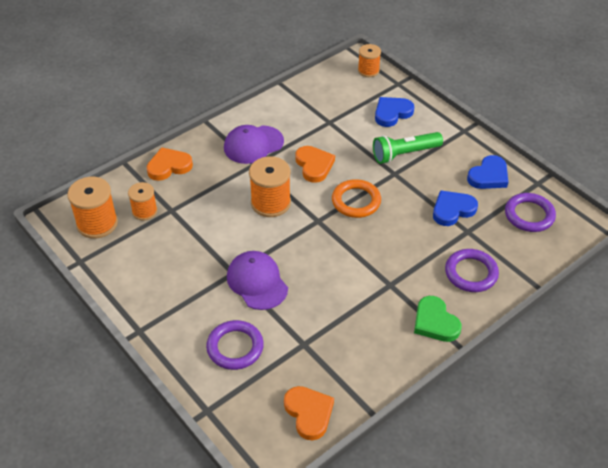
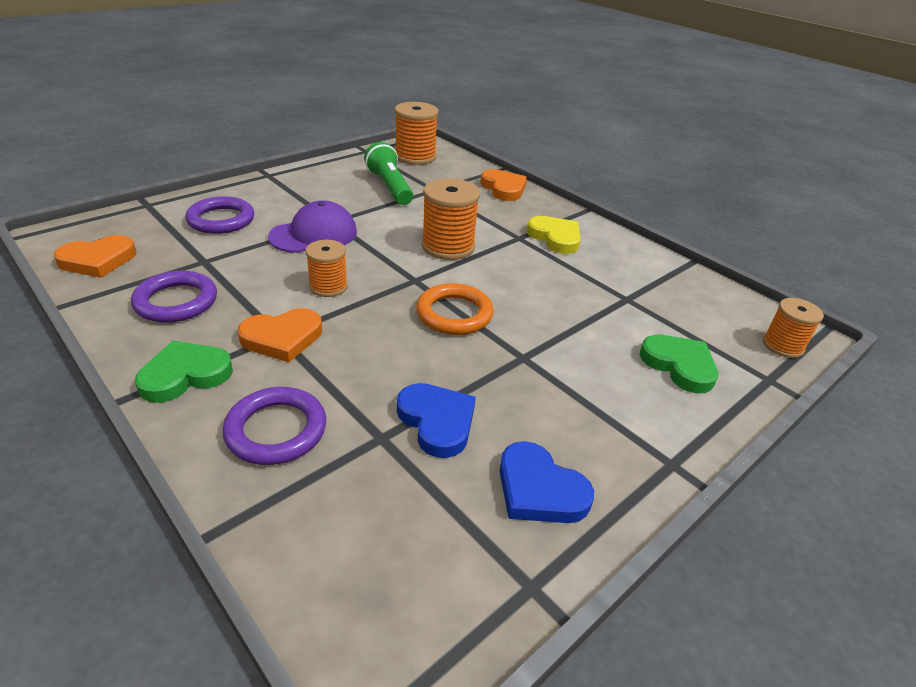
camera: 85 degrees right, 10 degrees down
(144, 211) = (432, 177): orange spool -> orange spool (328, 286)
(253, 145) = (555, 238): purple cap -> yellow heart
(314, 165) = (525, 281): orange heart -> orange heart (282, 338)
(392, 113) = (679, 365): blue heart -> green heart
(404, 154) = (575, 372): green flashlight -> green flashlight (390, 187)
(529, 215) = (422, 550): purple ring -> purple ring (176, 301)

